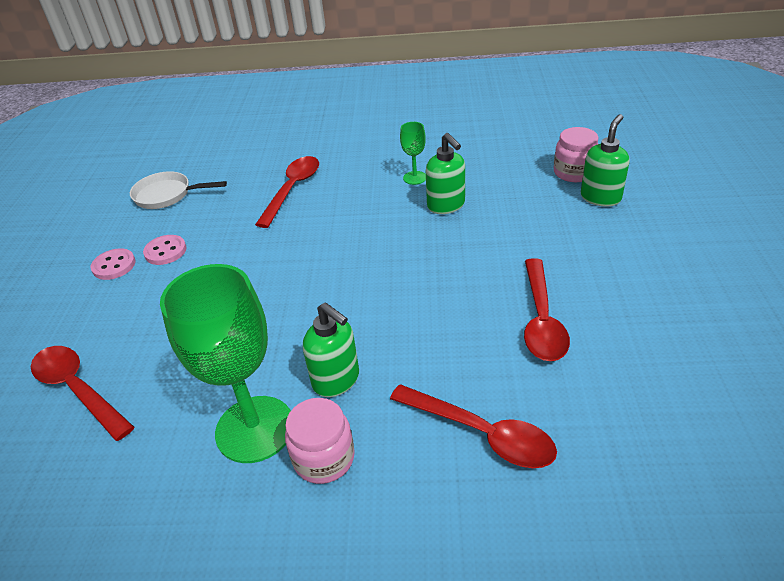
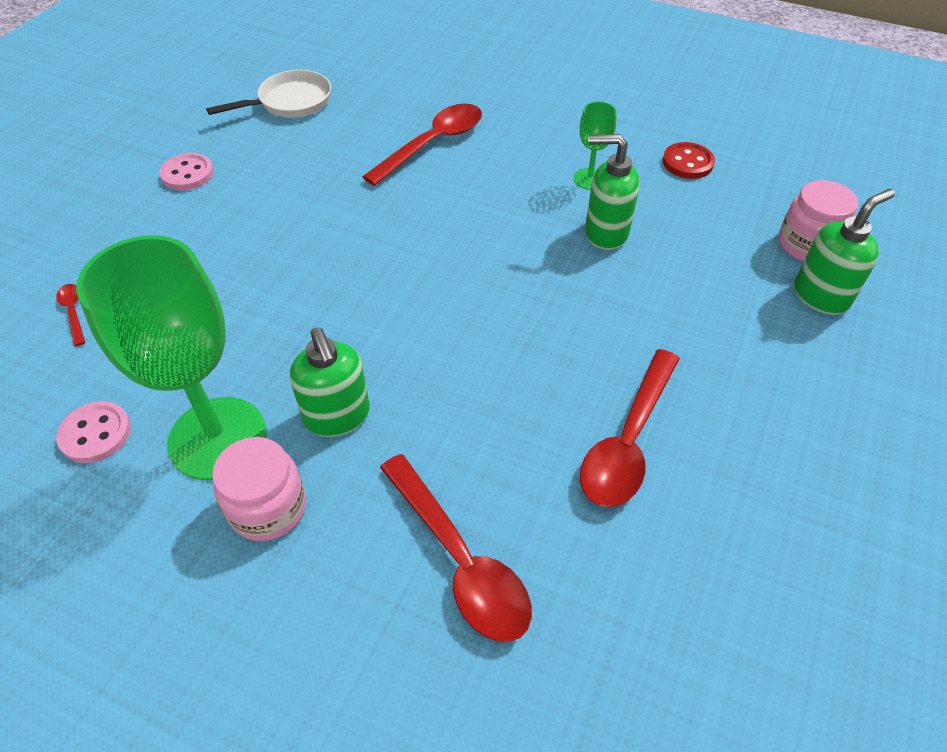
camera: 20 degrees right, 10 degrees up
(78, 389) = (74, 312): red spoon -> red spoon, size x0.45
(165, 251) = (249, 176): pink button -> pink button (96, 434)
(167, 195) = (290, 102): white pan -> white pan turned 120 degrees clockwise
(446, 206) = (605, 233): green soap dispenser -> green soap dispenser turned 105 degrees clockwise
(471, 149) = (687, 163): none -> red button

